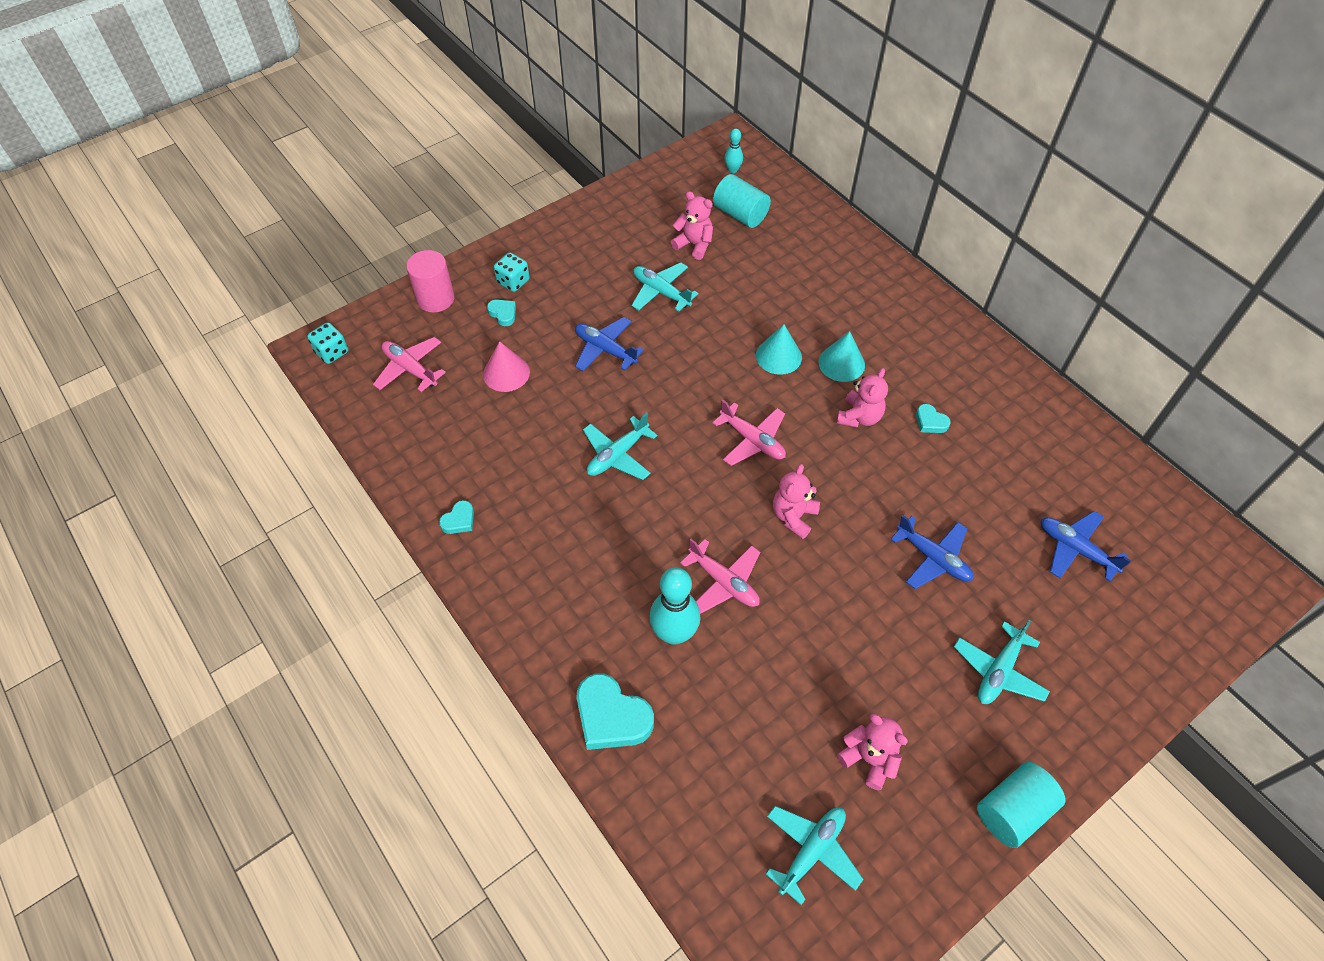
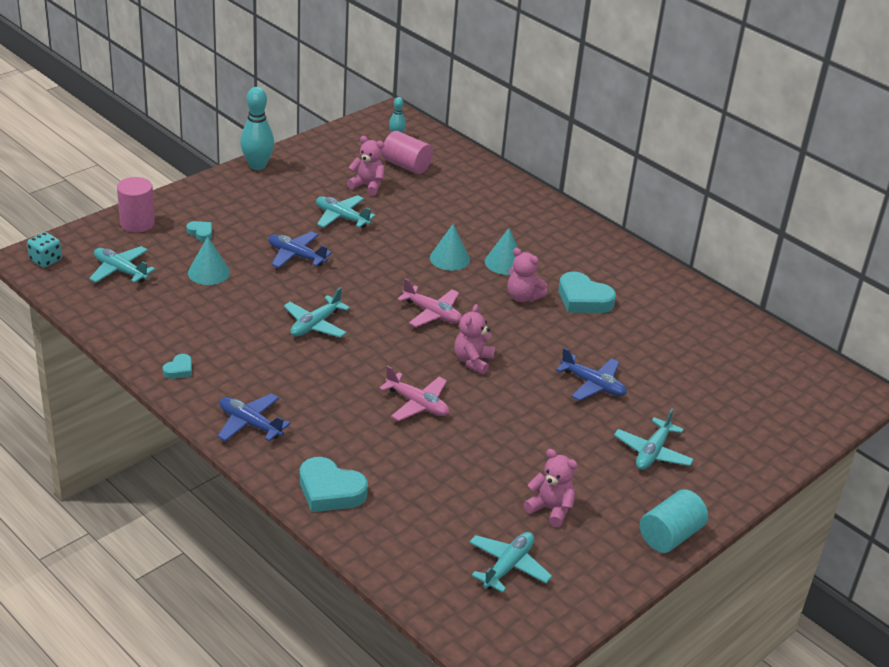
camera: 10 degrees left, 20 degrees down
(410, 369) = (120, 271): pink plane -> turquoise plane
(506, 373) = (209, 272): pink cone -> turquoise cone
(513, 282) = (207, 211): turquoise dice -> none
(674, 633) = (378, 437): turquoise bowling pin -> turquoise bowling pin (257, 165)
(740, 214) = (406, 165): turquoise cylinder -> pink cylinder
(859, 417) = (523, 297): pink teddy bear -> pink teddy bear turned 105 degrees clockwise
(930, 422) = (583, 299): turquoise heart -> turquoise heart, size x1.97
(1075, 549) = (709, 376): blue plane -> blue plane (250, 424)

